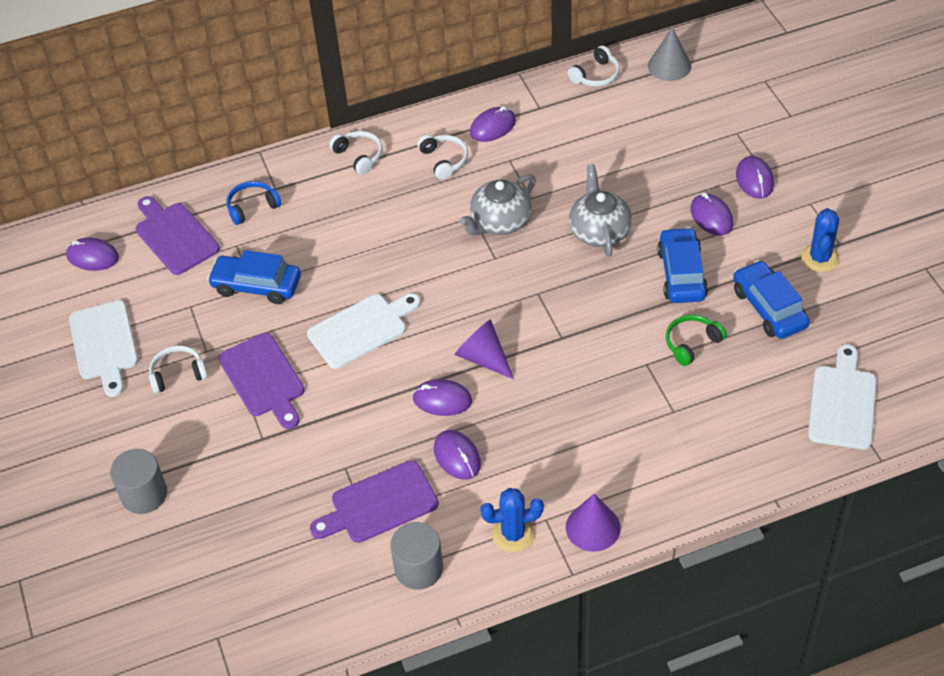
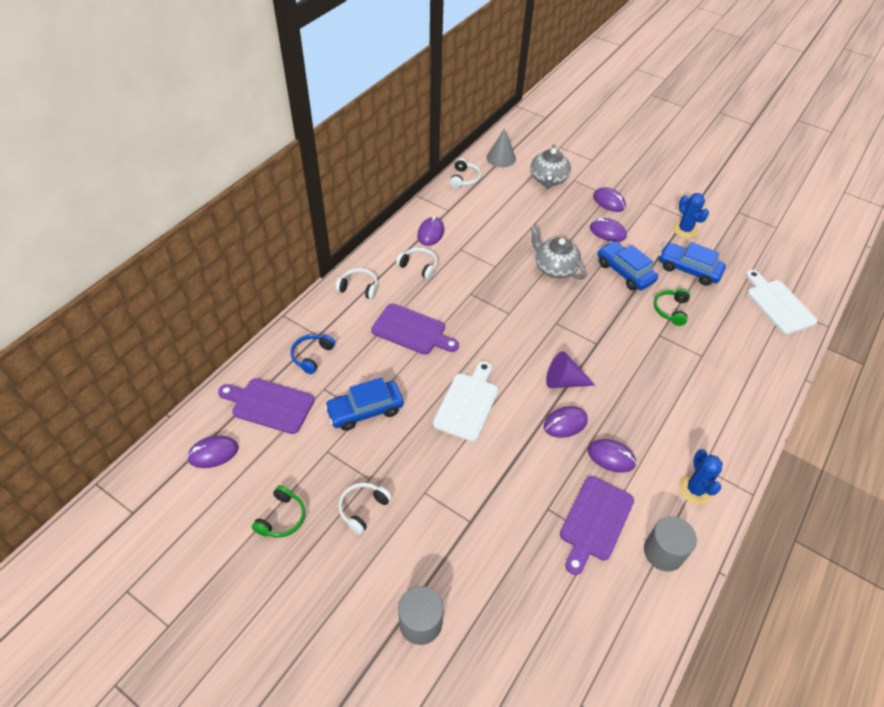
camera: 40 degrees left, 0 degrees up
(104, 344) = (282, 518): white cutting board -> green headphones
(263, 379) = (431, 476): purple cutting board -> purple cutting board (412, 330)
(500, 222) = (490, 289): grey teapot -> grey teapot (548, 179)
(513, 534) = (695, 489): blue cactus -> blue cactus turned 45 degrees counterclockwise
(593, 527) = (733, 456): purple cone -> none

